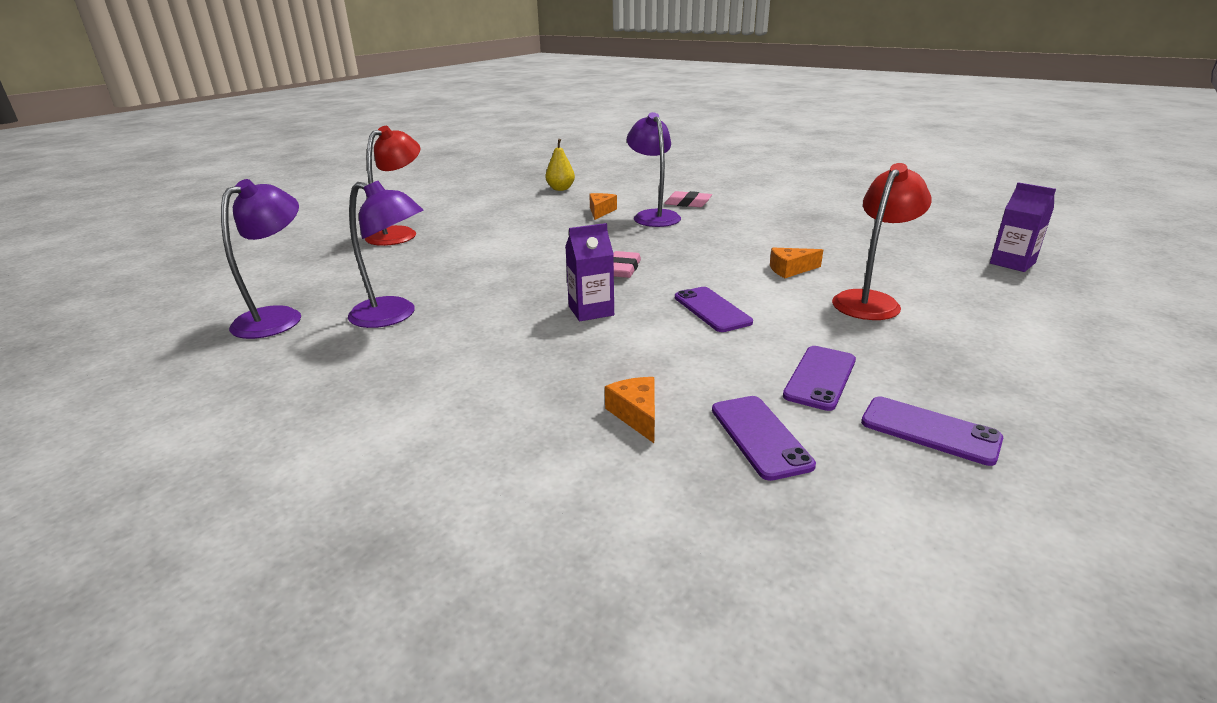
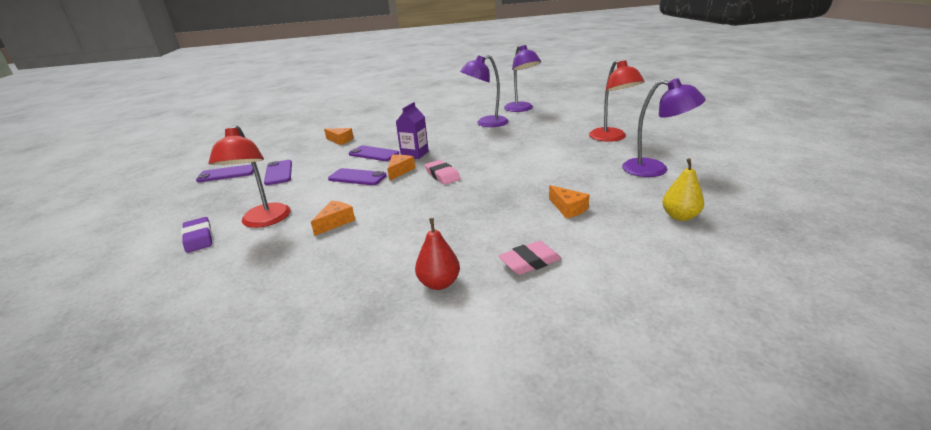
camera: 135 degrees right, 0 degrees up
(652, 295) = (400, 171): none -> orange cheese
(653, 216) = (519, 225): purple lamp -> purple lamp (654, 169)
(755, 213) = (439, 283): none -> red pear
(760, 436) = (292, 151): purple phone -> purple phone (374, 154)
(958, 312) = (199, 238): none -> purple eraser
(1012, 263) = (116, 330): purple carton -> none

